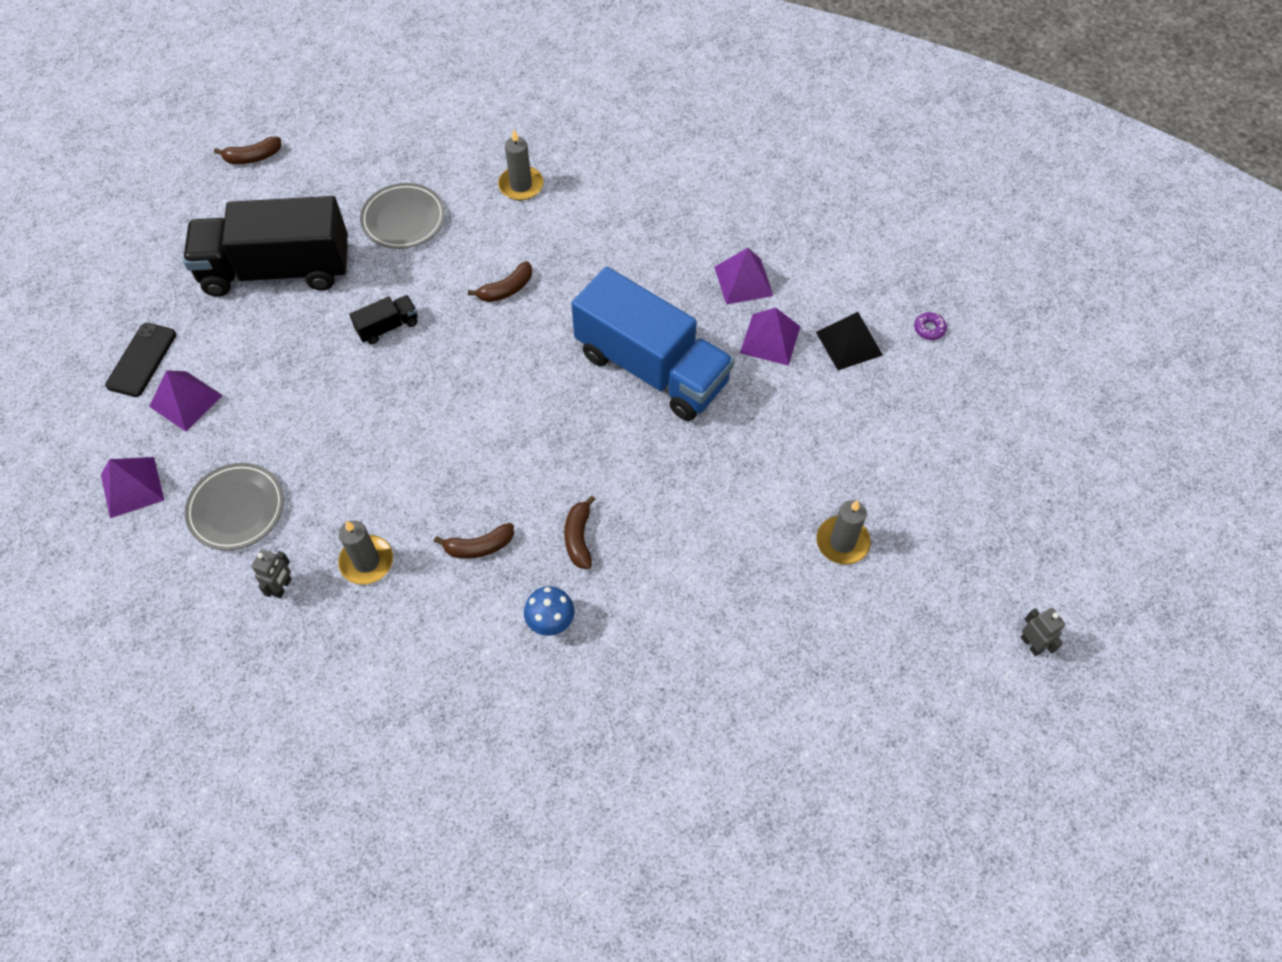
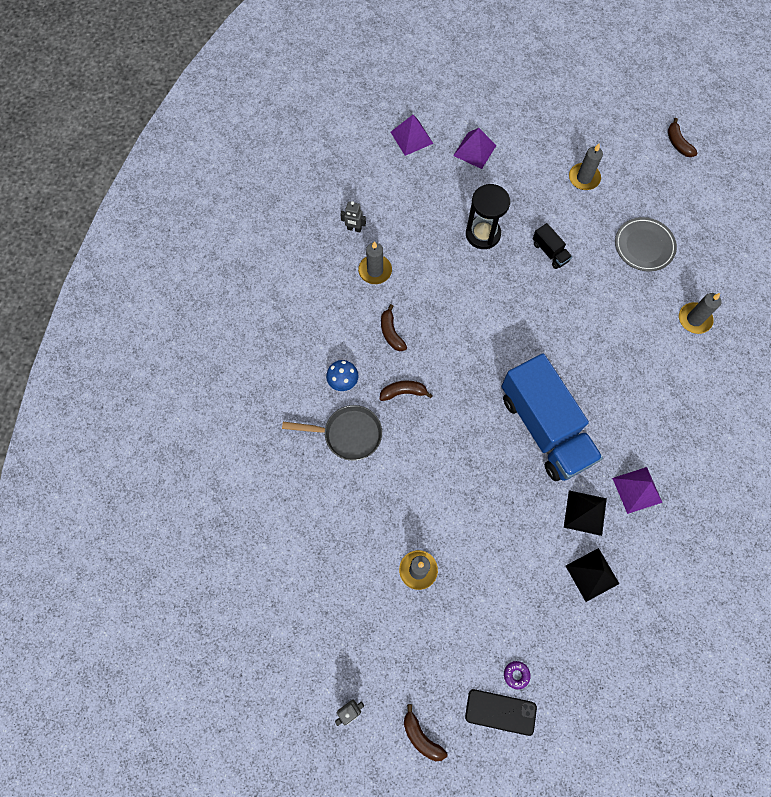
camera: 85 degrees right, 10 degrees up
(142, 360) = (500, 120): black phone -> black phone (500, 712)
(236, 509) = (403, 194): grey plate -> none
(277, 270) = (584, 178): black truck -> grey candle
(337, 406) = (483, 234): none -> black hourglass
(506, 289) = (595, 322): brown banana -> brown banana (421, 737)
(637, 620) = (348, 434): none -> grey pan
(652, 368) = (544, 428): blue truck -> blue truck turned 60 degrees counterclockwise
(770, 339) = (585, 512): purple pyramid -> black pyramid
(929, 329) = (618, 641): purple donut -> purple donut (516, 674)

